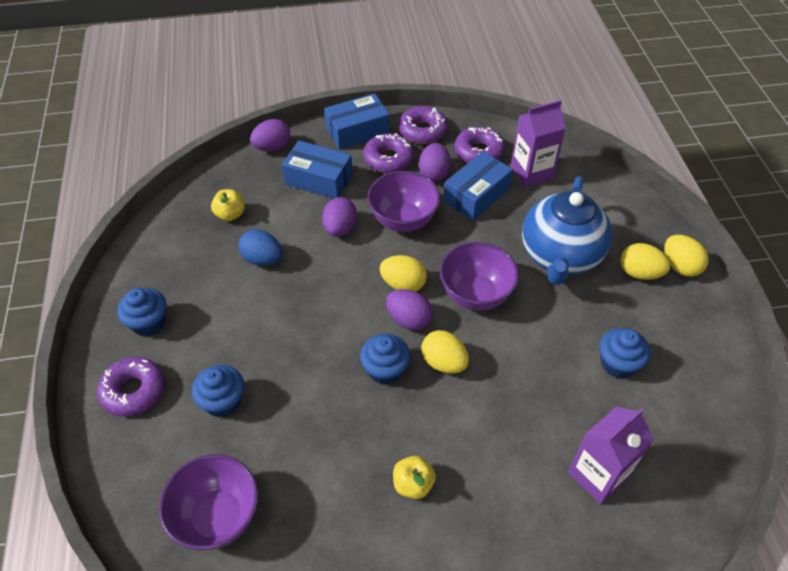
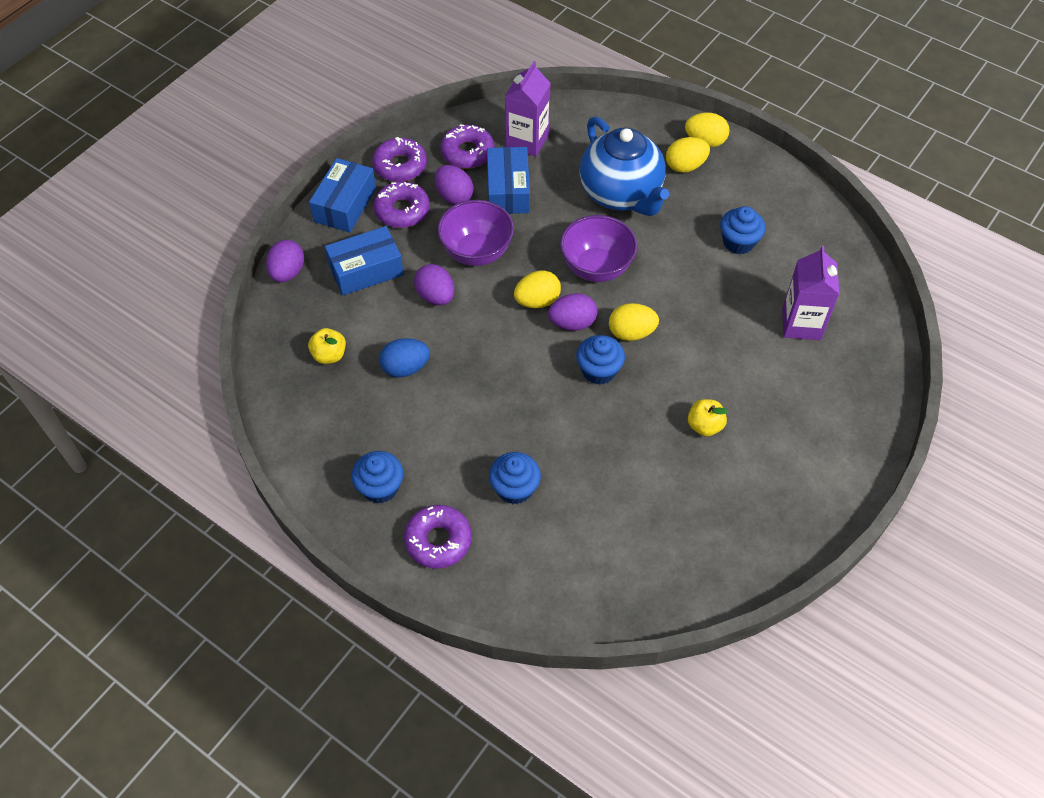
camera: 45 degrees left, 5 degrees up
(217, 516) = (609, 557): purple bowl -> none

